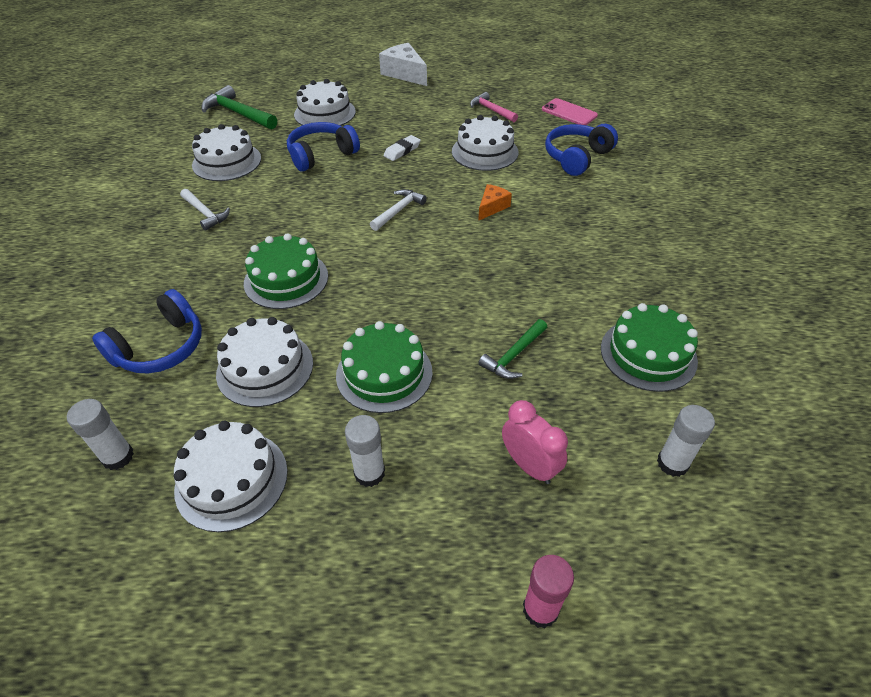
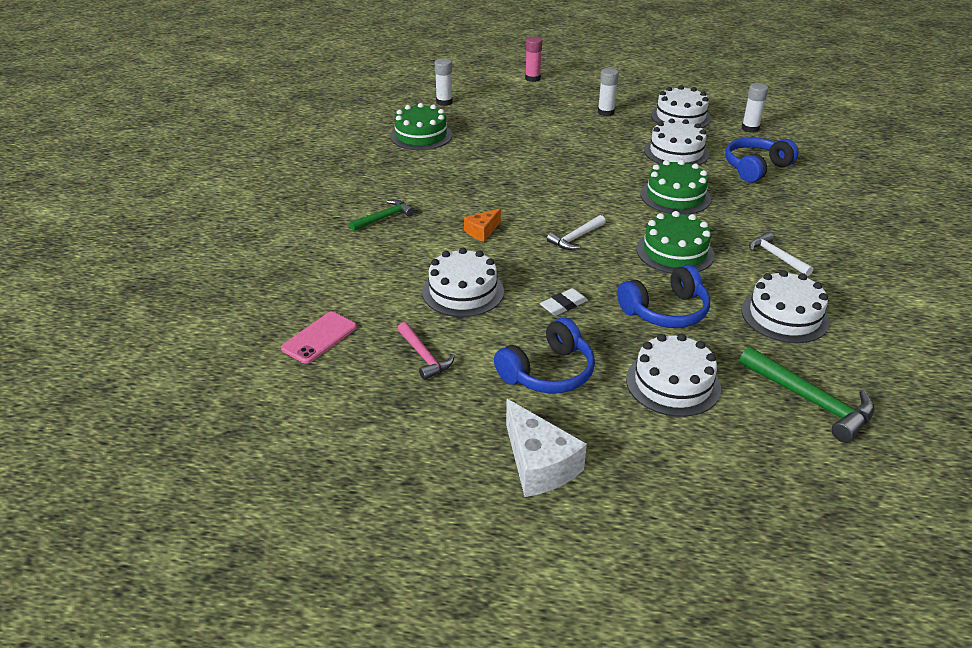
camera: 170 degrees left, 10 degrees down
(384, 373) = (596, 143): green cake -> green cake (675, 252)
(514, 355) = (508, 143): green hammer -> green hammer (384, 218)
(529, 465) = (519, 107): pink clock -> none
(569, 113) = (319, 338): pink phone -> pink phone turned 75 degrees clockwise
(576, 157) = (361, 272): blue headphones -> blue headphones (548, 372)

